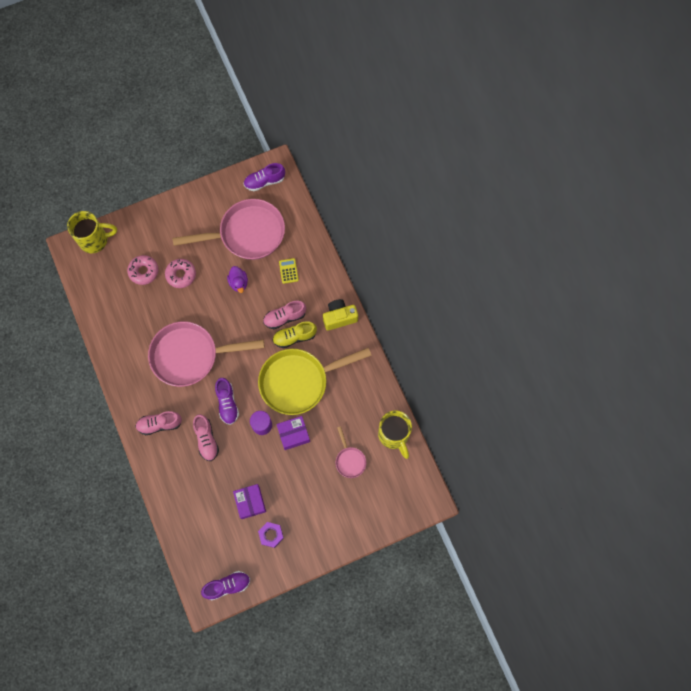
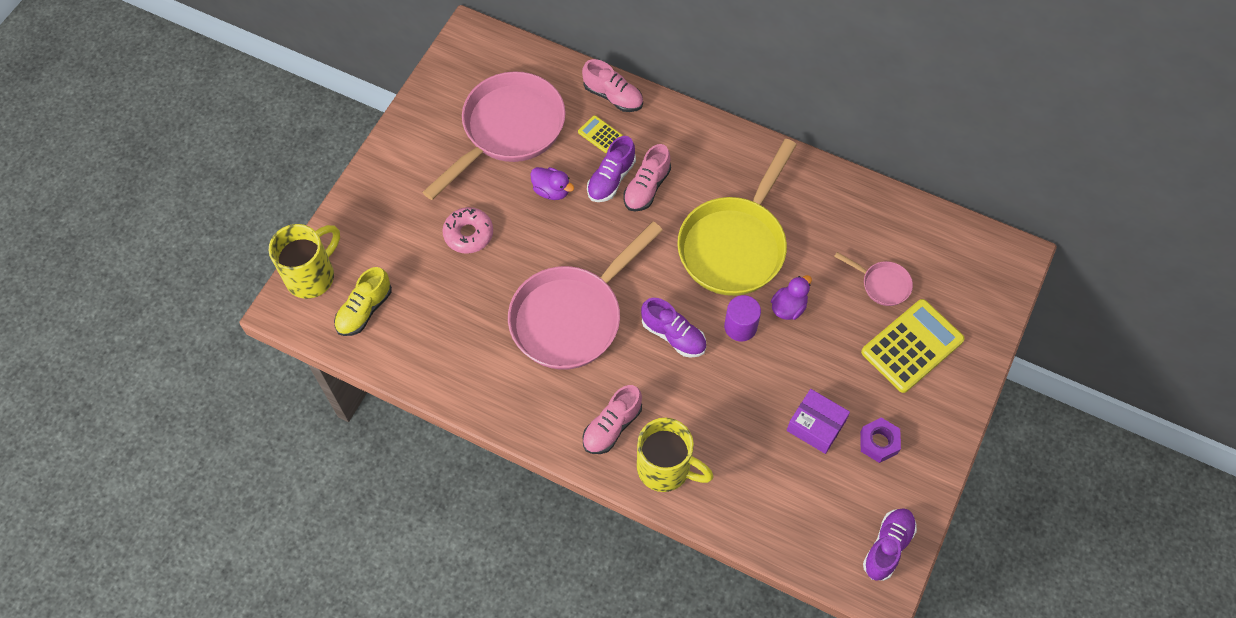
camera: 40 degrees left, 10 degrees down
(144, 271) = (415, 265): pink donut -> none
(206, 439) = (689, 397): pink shoe -> pink shoe (613, 96)
(264, 181) = (473, 60): purple shoe -> purple shoe (611, 179)
(293, 434) = (788, 307): purple box -> purple duck
(294, 337) = (680, 200): yellow shoe -> yellow shoe (364, 310)
(333, 503) = (912, 346): none -> yellow calculator
(339, 317) = (711, 141): yellow camera -> none
(394, 435) = (903, 218): yellow mug -> yellow mug (666, 469)

